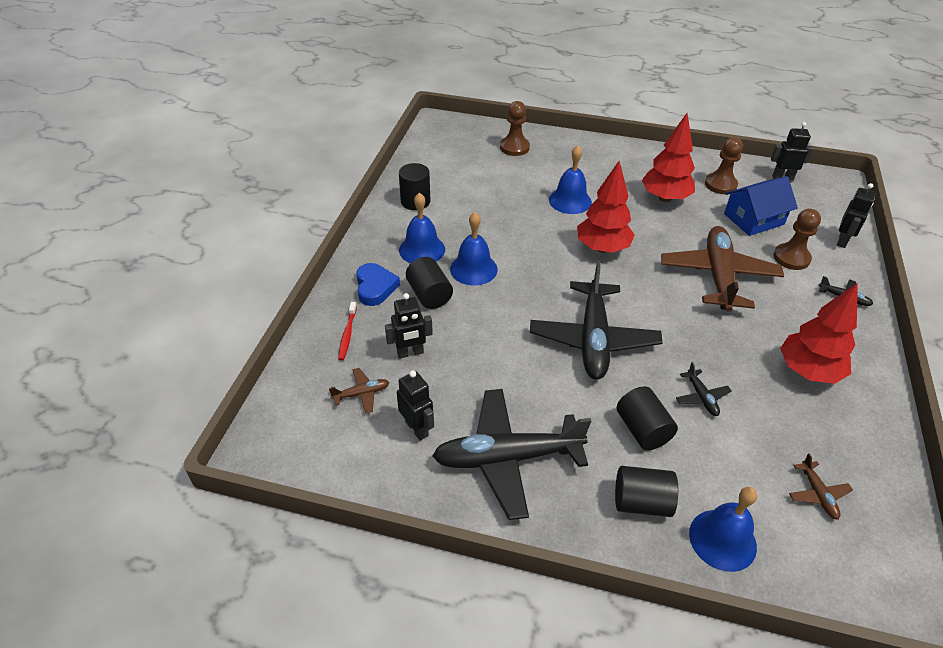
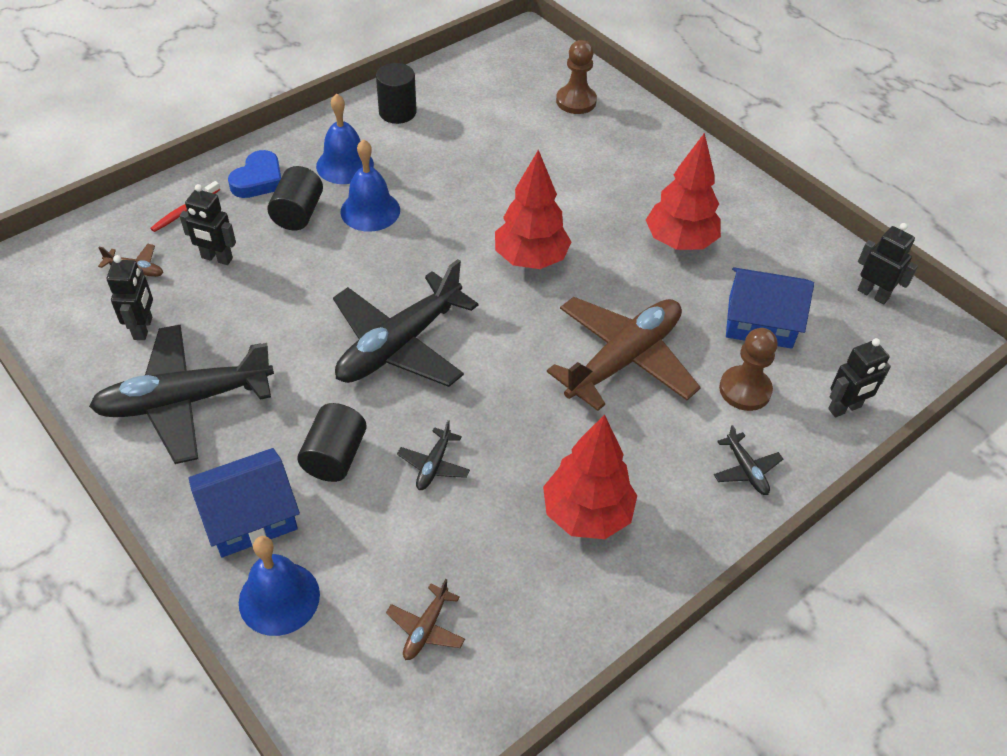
camera: 35 degrees right, 5 degrees up
(507, 458) = (185, 401): black plane -> black plane turned 45 degrees counterclockwise
(570, 201) = (562, 190): blue bell -> none
(641, 502) = (250, 516): black cylinder -> blue house
(720, 184) = (774, 261): brown pawn -> none

